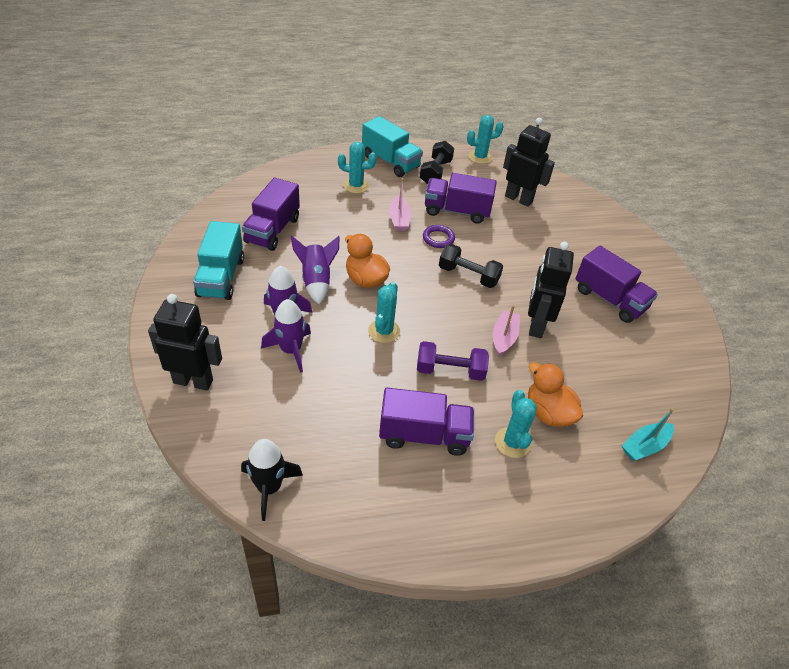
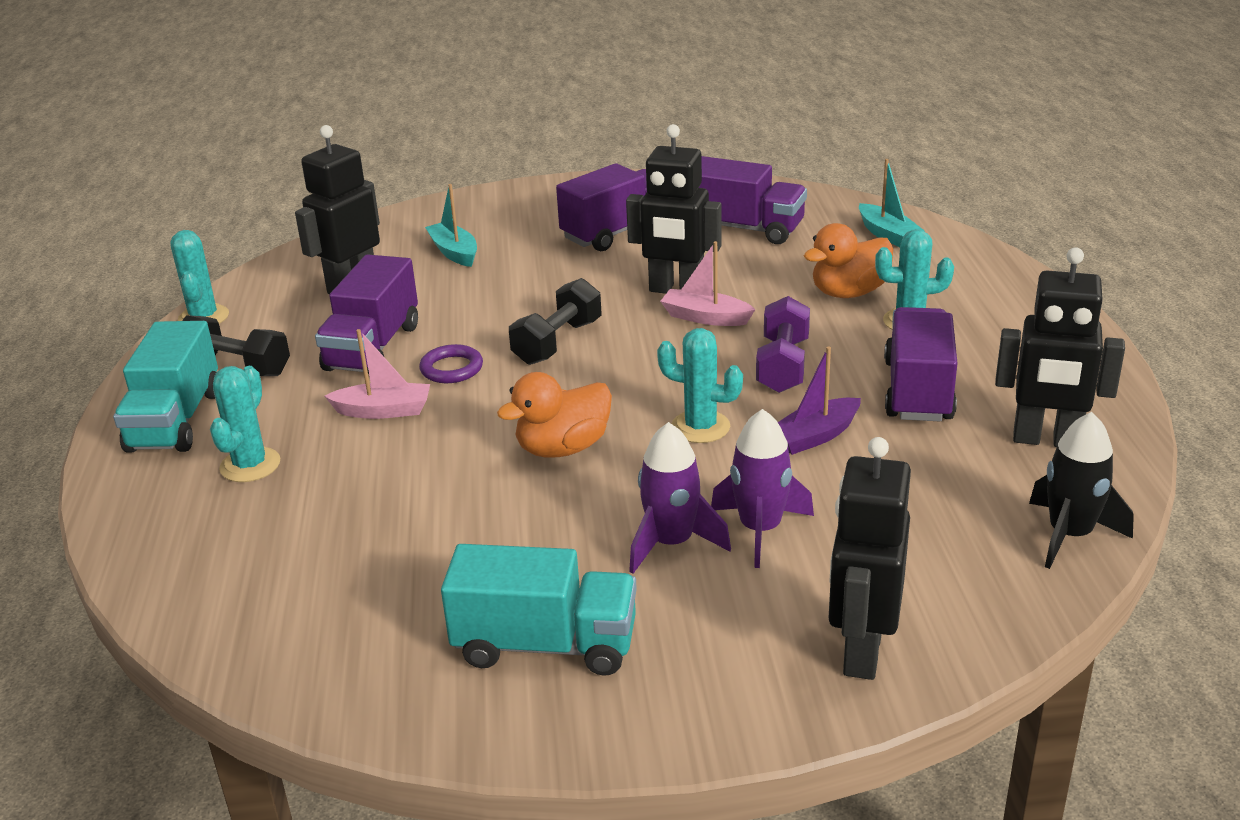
camera: 80 degrees left, 15 degrees down
(272, 230) = (386, 578): purple truck -> purple truck (744, 228)
(316, 281) = (565, 507): purple rocket -> none
(367, 496) = (1046, 440): none -> black robot
(374, 379) = (815, 436): none -> purple boat
(390, 162) = (175, 421): turquoise truck -> turquoise truck turned 135 degrees clockwise
(565, 232) = (454, 252): none -> turquoise boat

